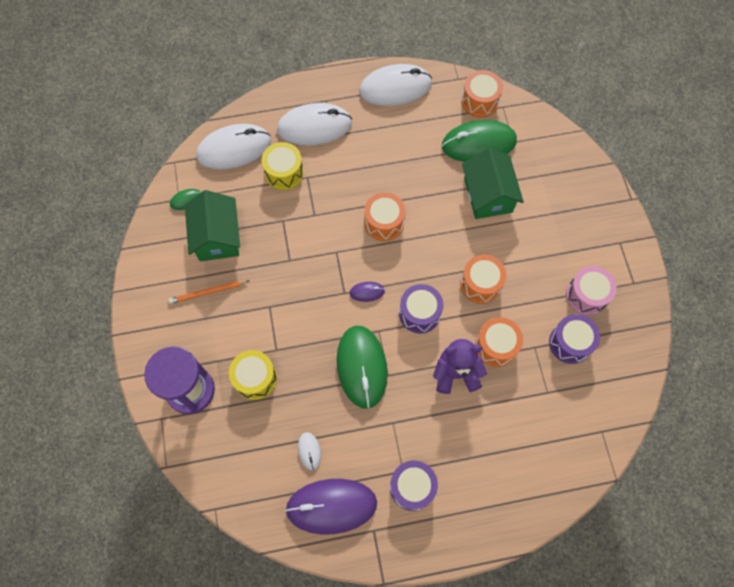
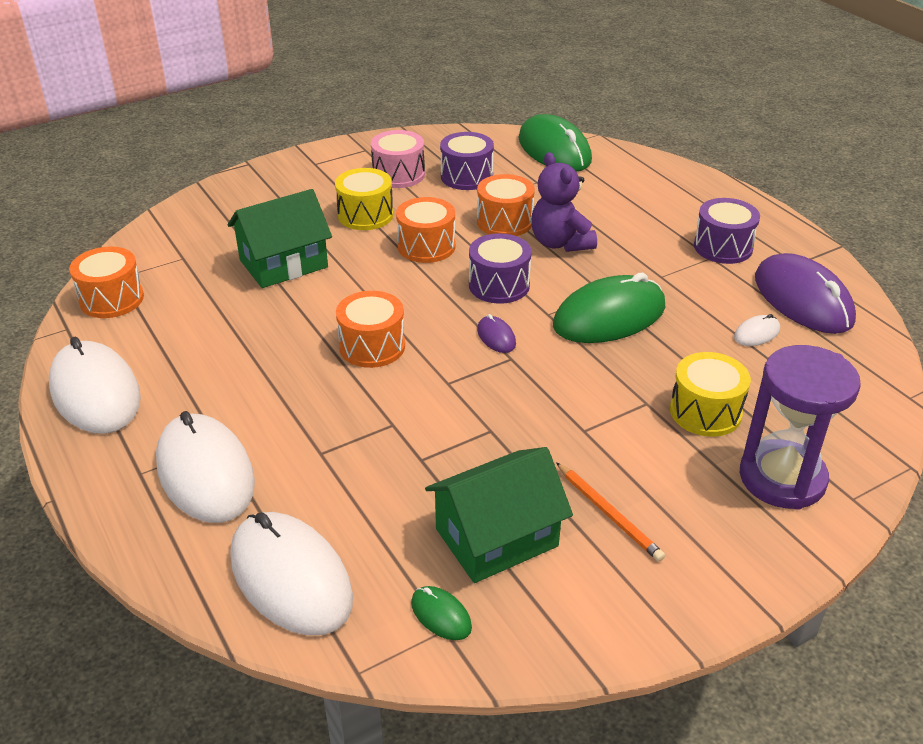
camera: 110 degrees left, 30 degrees down
(284, 173) = (322, 485): yellow drum -> yellow drum (365, 215)
(478, 143) = (194, 286): green mouse -> green mouse (554, 150)

